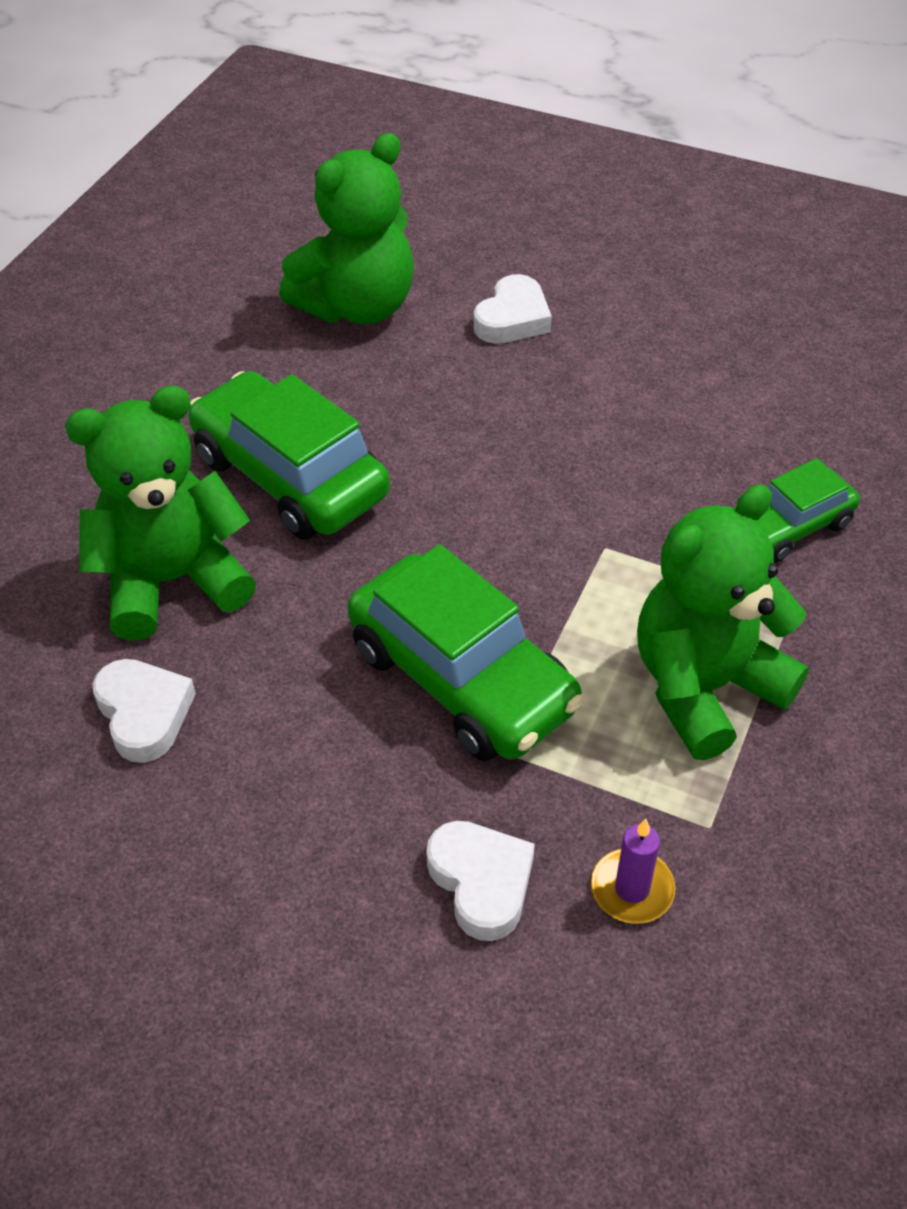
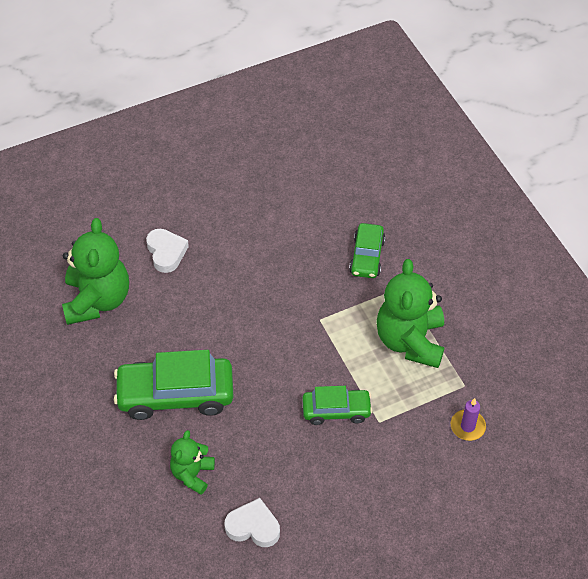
camera: 50 degrees left, 5 degrees up
(172, 581) = (192, 474): green teddy bear -> green teddy bear, size x0.56
(462, 678) = (336, 410): green car -> green car, size x0.58
(481, 882) = (426, 468): white heart -> none

